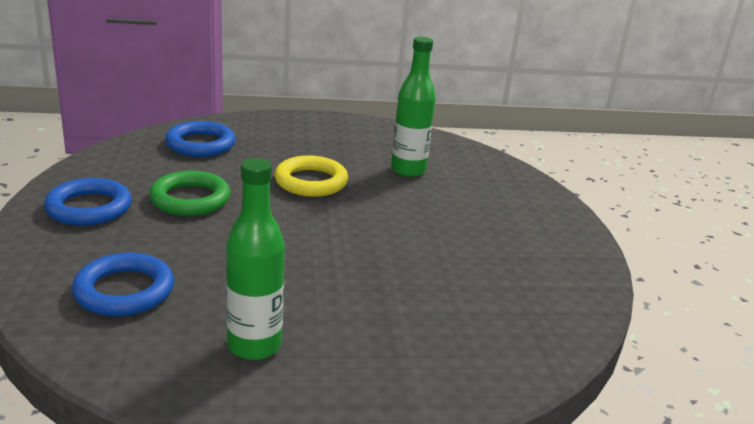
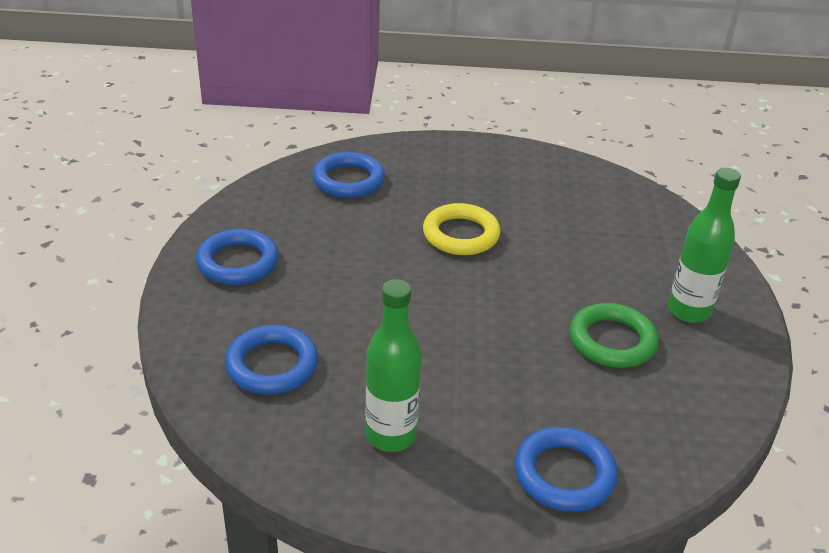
camera: 10 degrees right, 10 degrees up
(190, 199) = (336, 254): green ring -> green ring (612, 341)
(408, 170) = (567, 221): green bottle -> green bottle (689, 311)
(437, 369) = (564, 474): none -> blue ring

